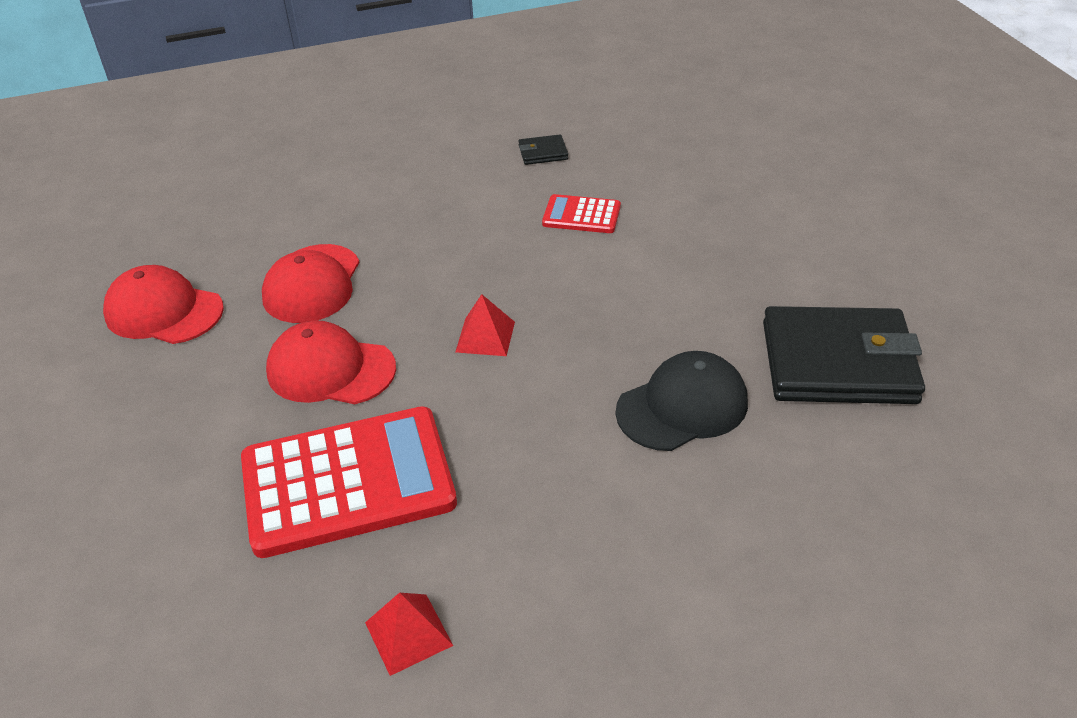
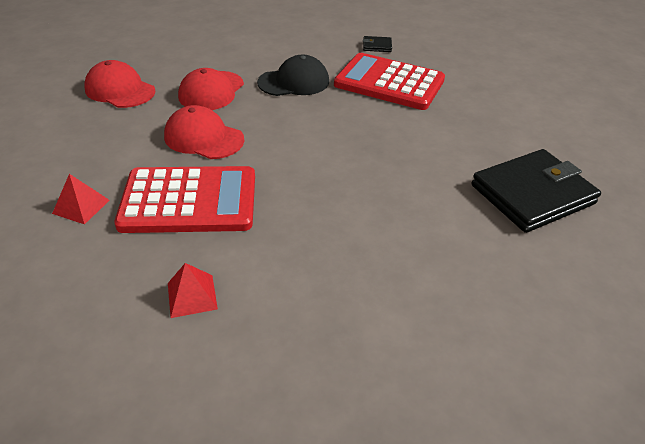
camera: 10 degrees right, 0 degrees up
(485, 336) = (305, 137): red pyramid -> red pyramid (81, 206)
(581, 215) = (389, 83): red calculator -> red calculator, size x2.08
(682, 406) = (418, 200): black cap -> black cap (294, 82)
(838, 362) = (532, 194): black wallet -> black wallet turned 45 degrees counterclockwise

